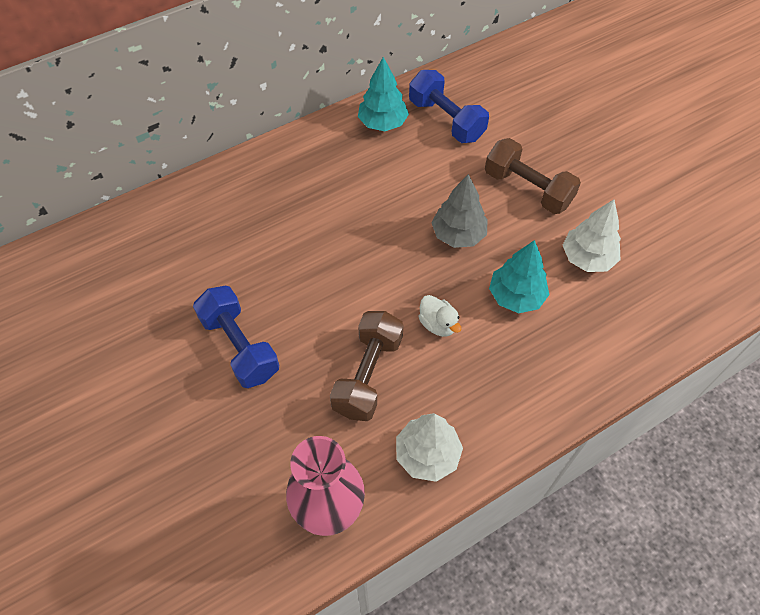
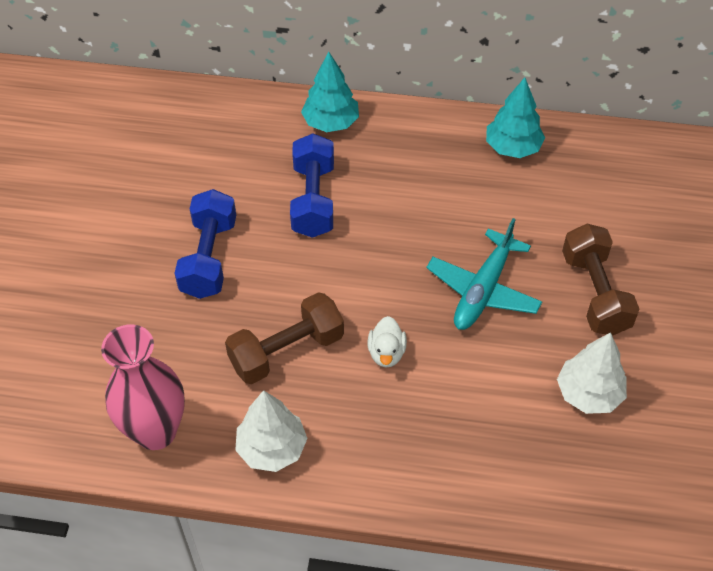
camera: 40 degrees right, 5 degrees down
(446, 120) = (578, 181): blue dumbbell -> blue dumbbell (313, 200)
(458, 234) = (483, 290): grey tree -> turquoise plane
(516, 296) = (482, 379): turquoise tree -> turquoise tree (331, 122)

